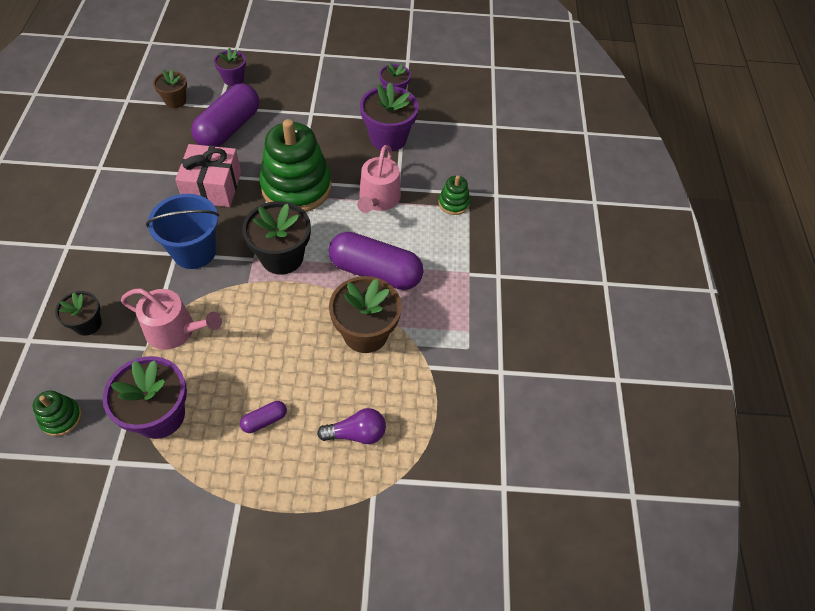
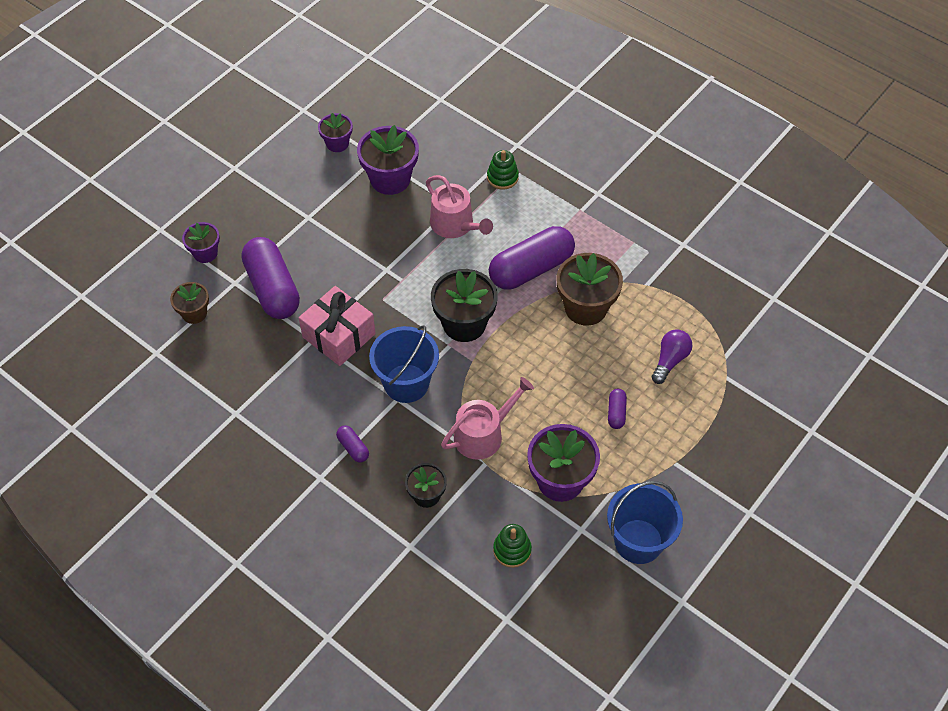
camera: 50 degrees left, 0 degrees up
(108, 251) = (353, 448): none -> purple capsule
(125, 520) = (638, 541): none -> blue bucket
(296, 187) = (392, 274): green stacking toy -> none

